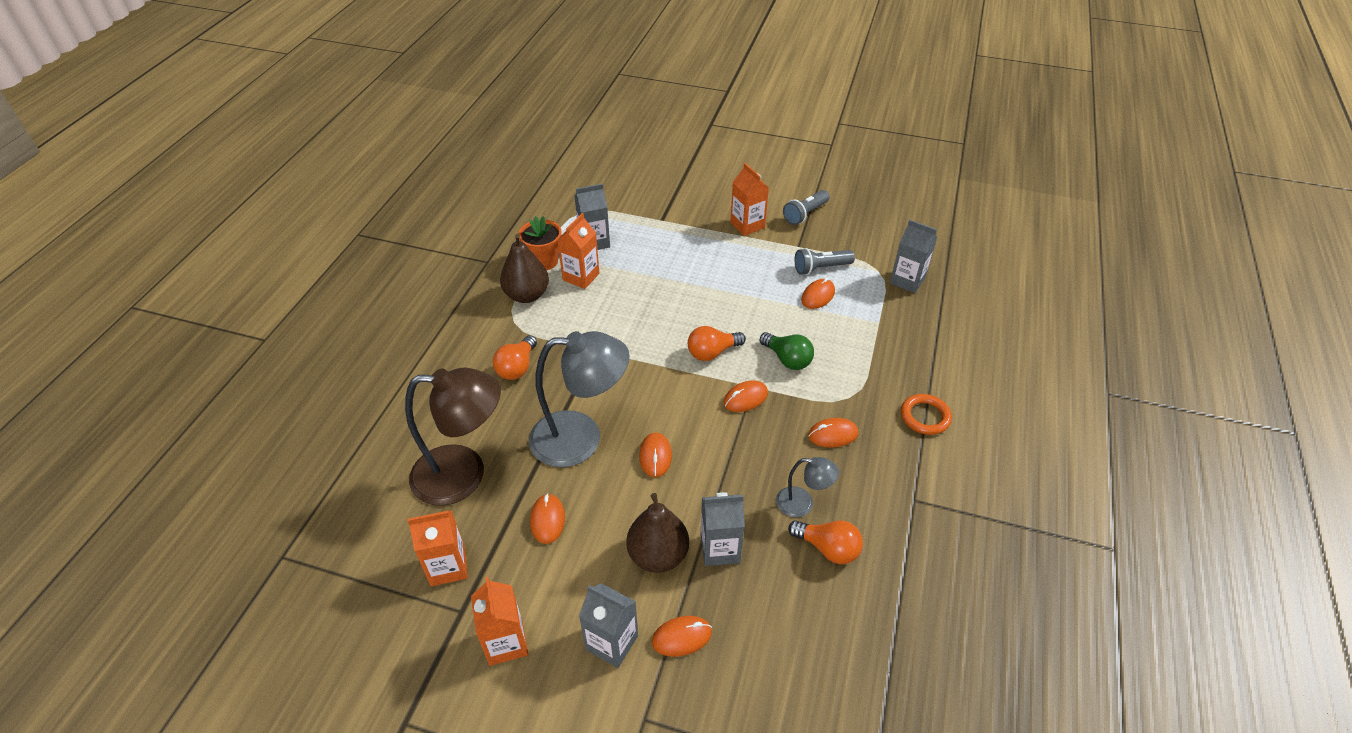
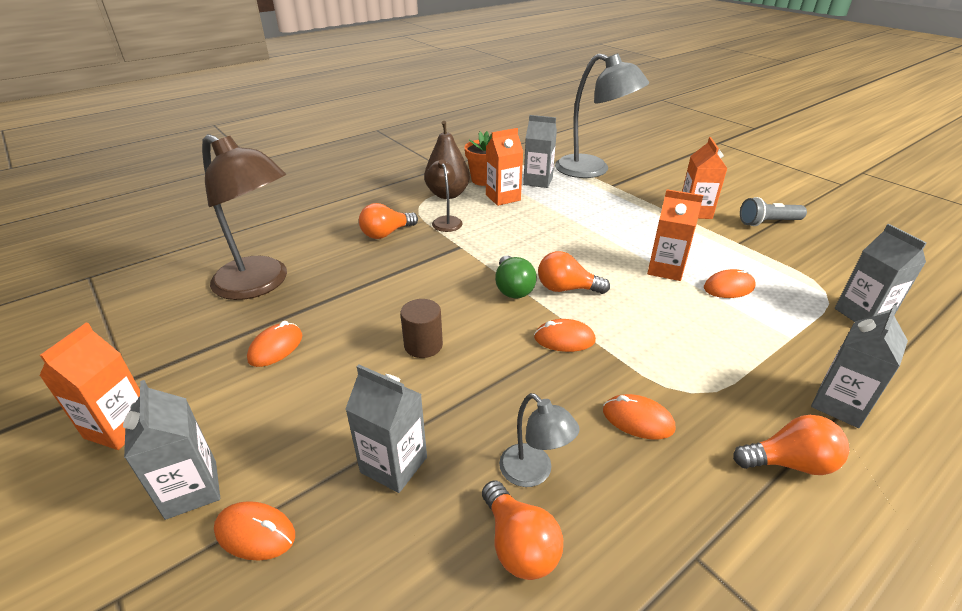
camera: 35 degrees right, 10 degrees down
(448, 566) = (165, 341): orange carton -> orange carton (665, 269)
(555, 328) = (445, 221): none -> brown lamp
(581, 438) = (376, 301): grey lamp -> grey lamp (592, 170)
(655, 456) = (423, 345): orange mouse -> brown cylinder
(658, 555) = (328, 433): brown pear -> none
(787, 359) = (644, 326): green light bulb -> green light bulb (513, 288)
(821, 268) = (752, 267): grey flashlight -> none
(925, 416) = (789, 462): orange ring -> orange light bulb
(929, 362) = (839, 405): none -> grey carton

